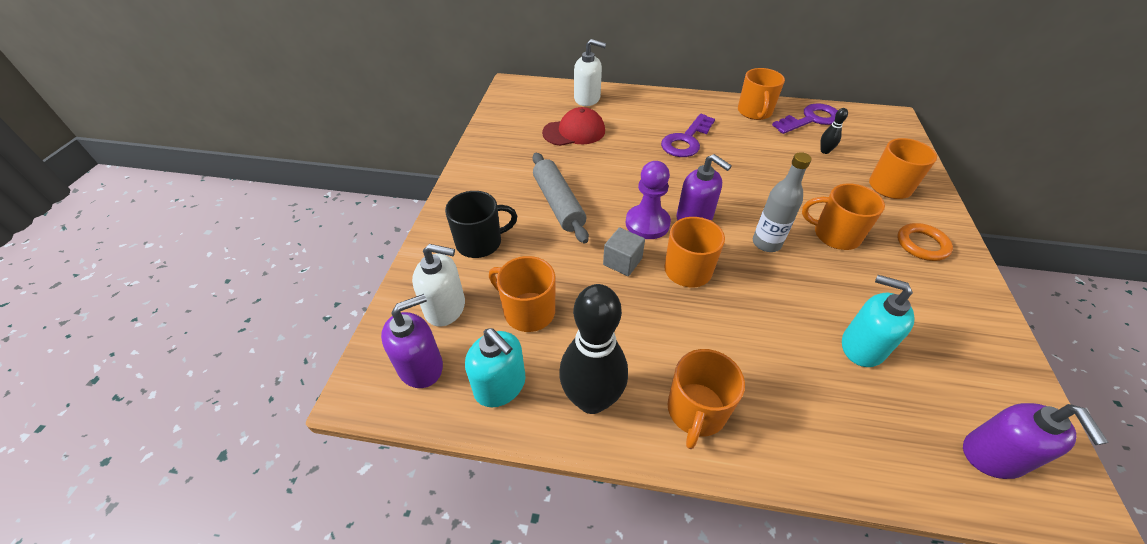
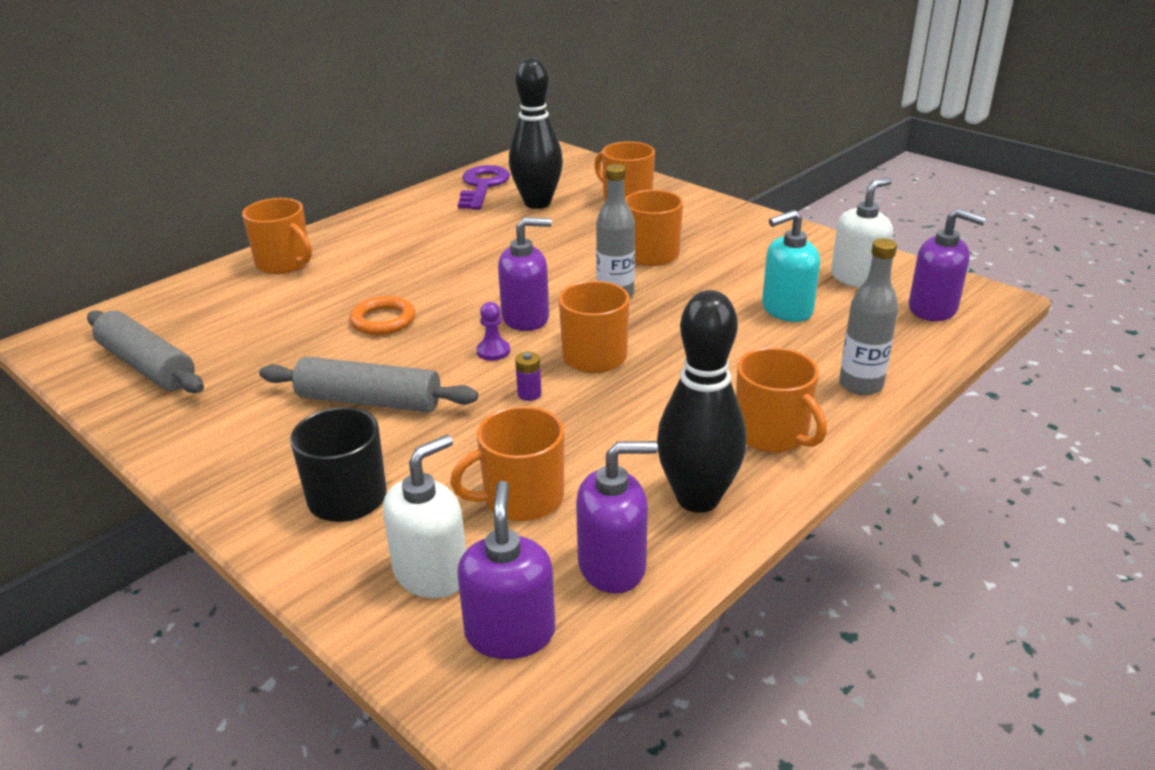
camera: 55 degrees left, 15 degrees down
(500, 386) = (612, 566): turquoise soap dispenser -> purple soap dispenser
(520, 120) = (147, 366): none -> grey rolling pin
(574, 132) = (251, 333): red cap -> none
(587, 99) = (202, 295): white soap dispenser -> white soap dispenser (857, 278)
(622, 262) = (529, 394): grey cube -> purple battery
(647, 223) = (493, 351): purple pawn -> purple pawn, size x0.52
(686, 140) = (398, 266): purple key -> none
(754, 112) = (421, 207): orange mug -> orange mug (285, 263)
(813, 445) = (861, 385): none -> grey bottle
(825, 151) = (537, 203): black bowling pin -> black bowling pin, size x2.33
(922, 245) = (711, 224): orange ring -> orange ring (383, 320)

